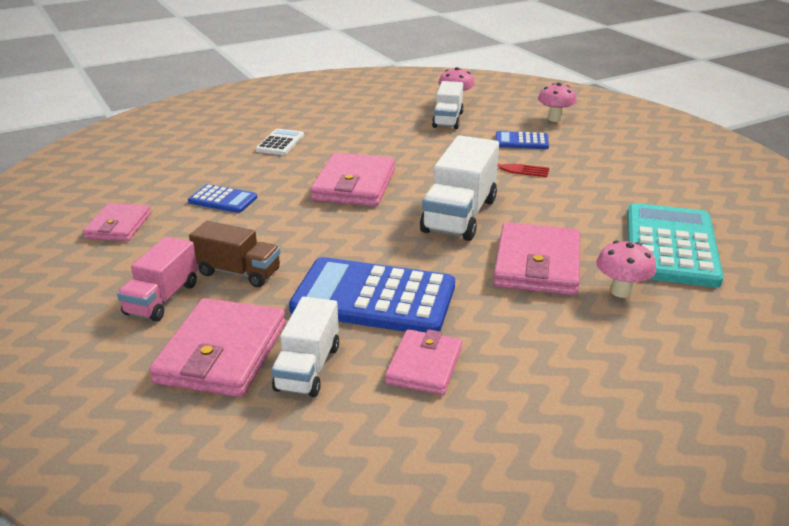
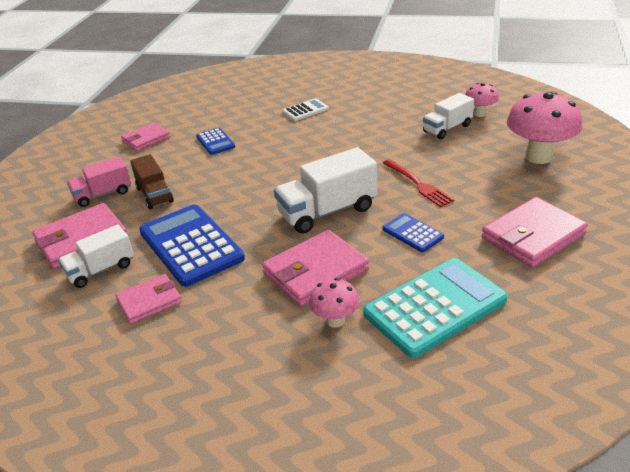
camera: 45 degrees right, 5 degrees up
(354, 185) = (300, 160): pink wallet -> pink wallet (533, 236)
(521, 141) = (473, 168): blue calculator -> blue calculator (412, 233)
(554, 119) = (538, 157): pink mushroom -> pink mushroom, size x1.88

